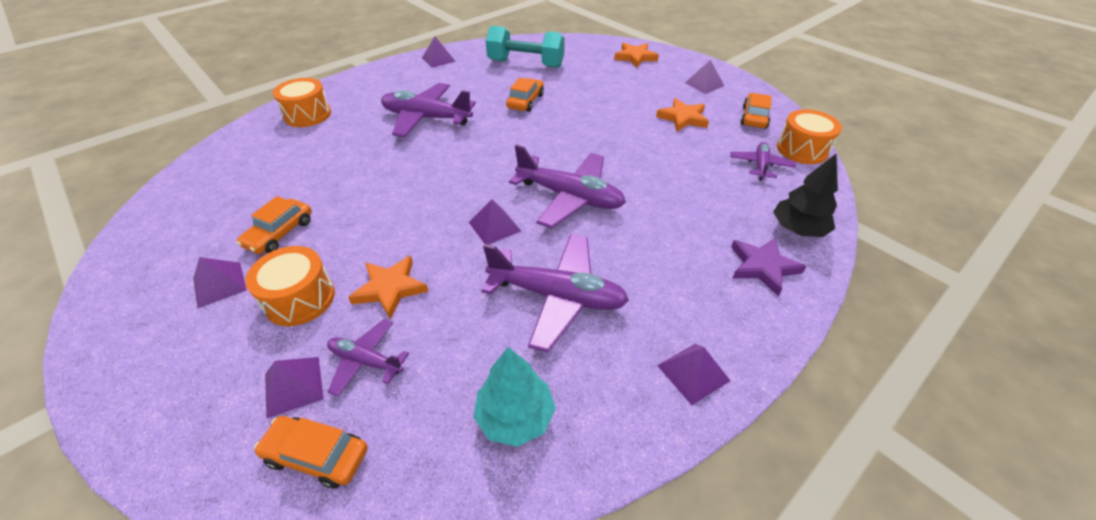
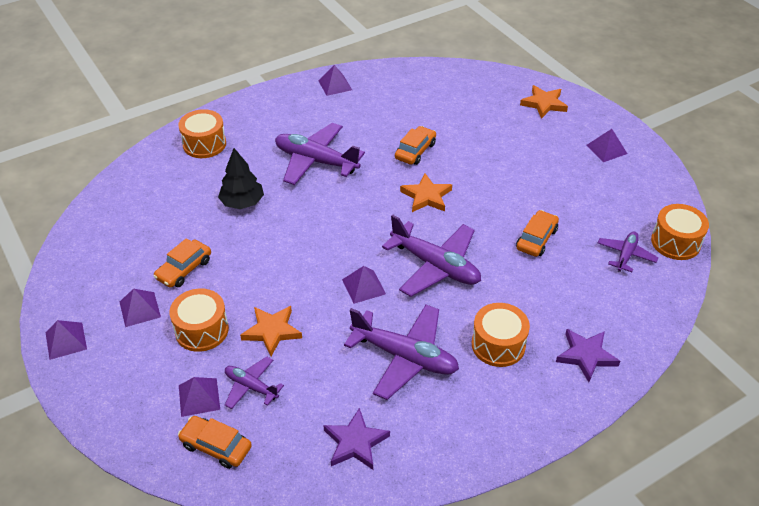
camera: 10 degrees right, 0 degrees up
(515, 416) = (355, 442): turquoise tree -> purple star
(526, 64) = (424, 101): turquoise dumbbell -> none
(662, 268) = (498, 345): none -> orange drum
(683, 118) = (569, 190): orange star -> orange star (426, 196)
(693, 373) = (496, 432): purple pyramid -> purple pyramid (66, 340)
(754, 117) = (643, 198): orange car -> orange car (536, 239)
(798, 229) = (633, 325): black tree -> black tree (242, 203)

